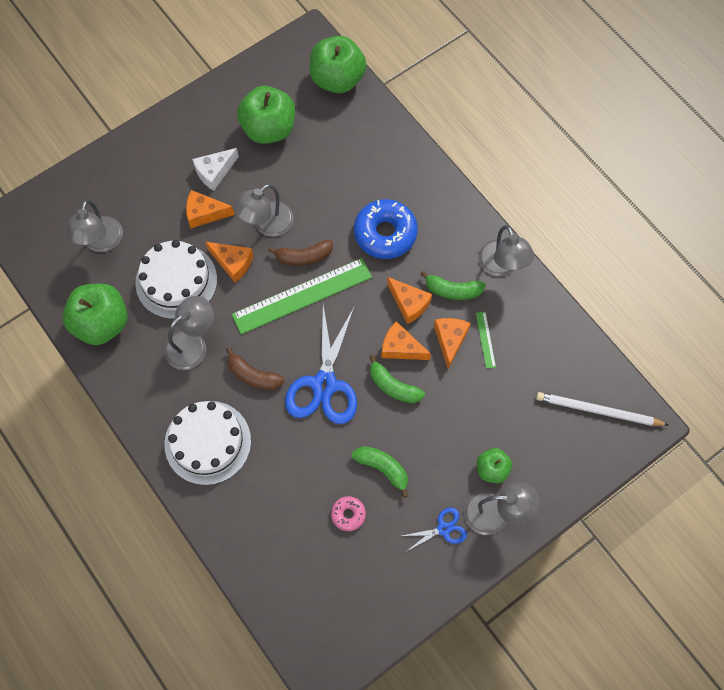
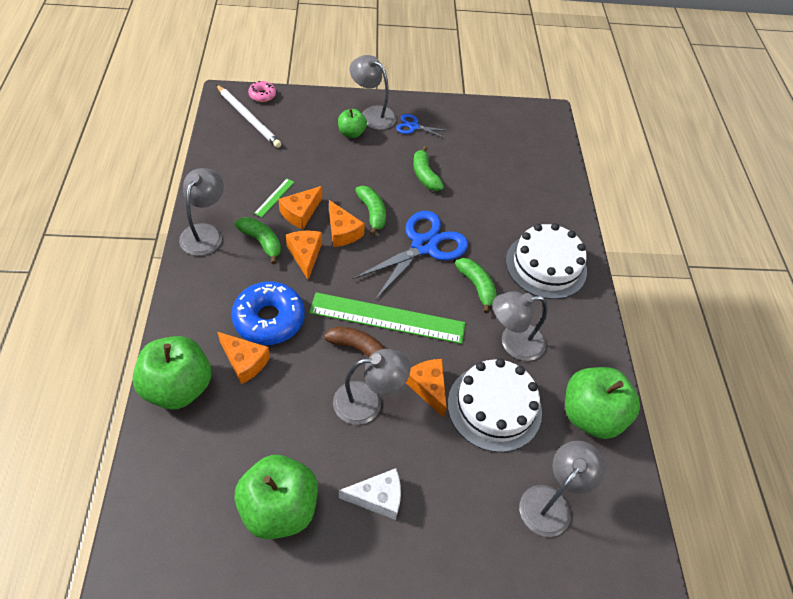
camera: 150 degrees left, 15 degrees down
(205, 213) = (420, 457): orange cheese -> orange cheese (244, 362)
(253, 375) = (476, 286): brown banana -> green banana
(337, 79) = (150, 515): green apple -> green apple (178, 387)
(348, 514) = (471, 167): pink donut -> pink donut (262, 95)

